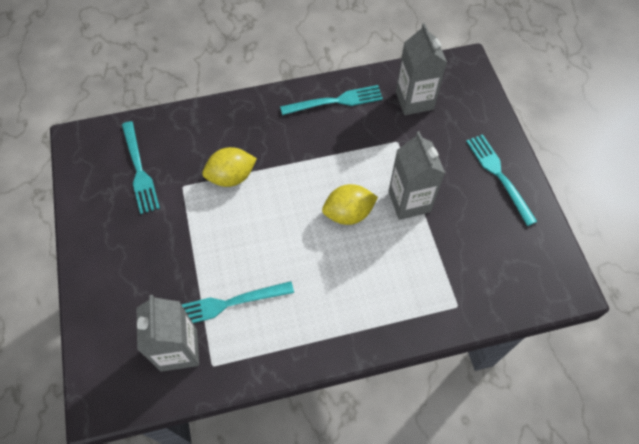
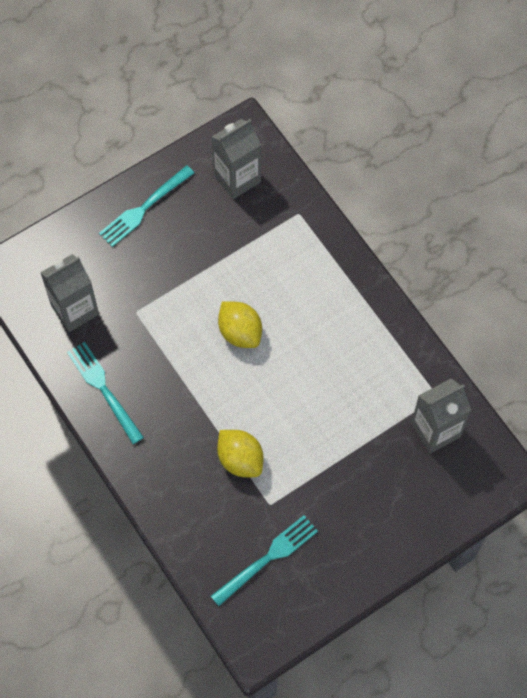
camera: 110 degrees left, 5 degrees up
(227, 304) = (376, 406): turquoise fork -> none
(409, 201) = (205, 281): grey carton -> grey carton (237, 178)

